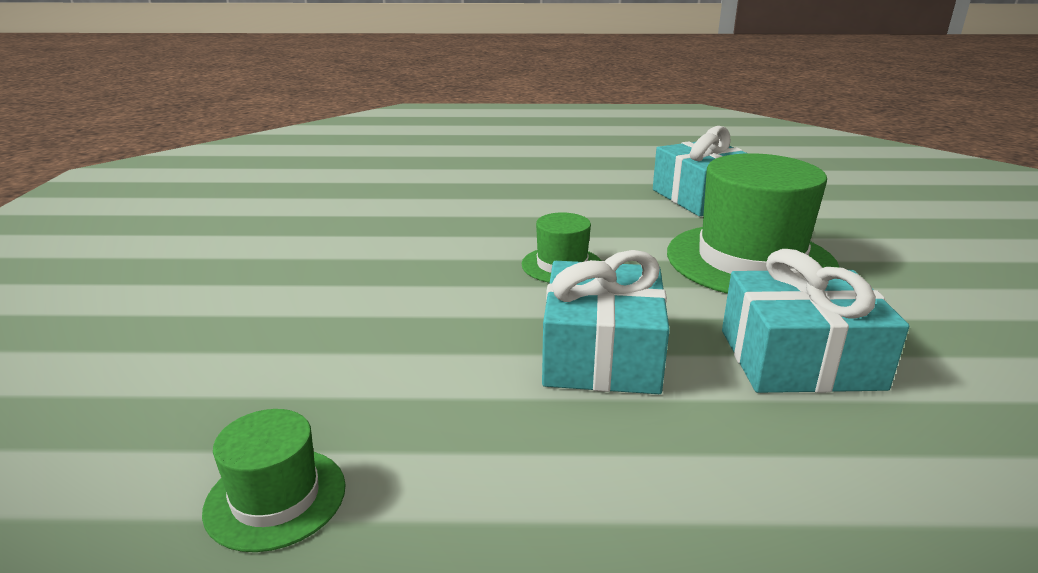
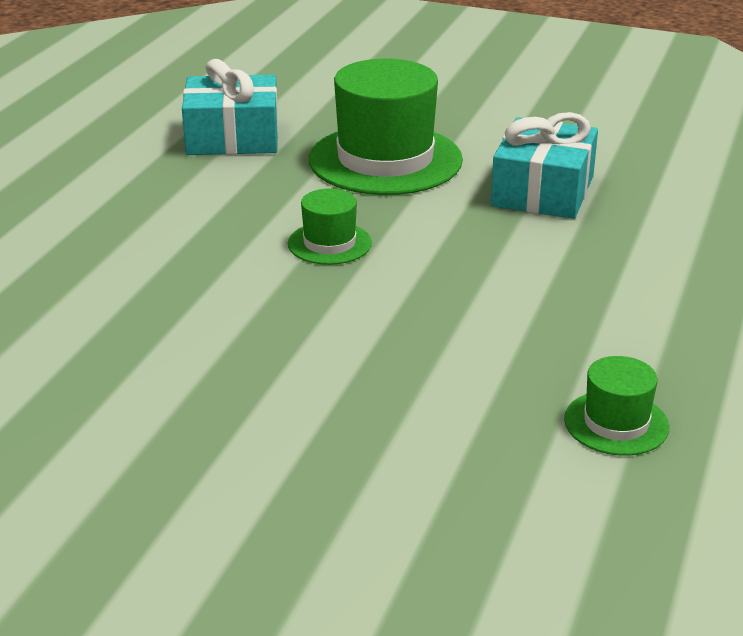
camera: 70 degrees left, 5 degrees up
(602, 354) = (496, 261): turquoise gift -> none

